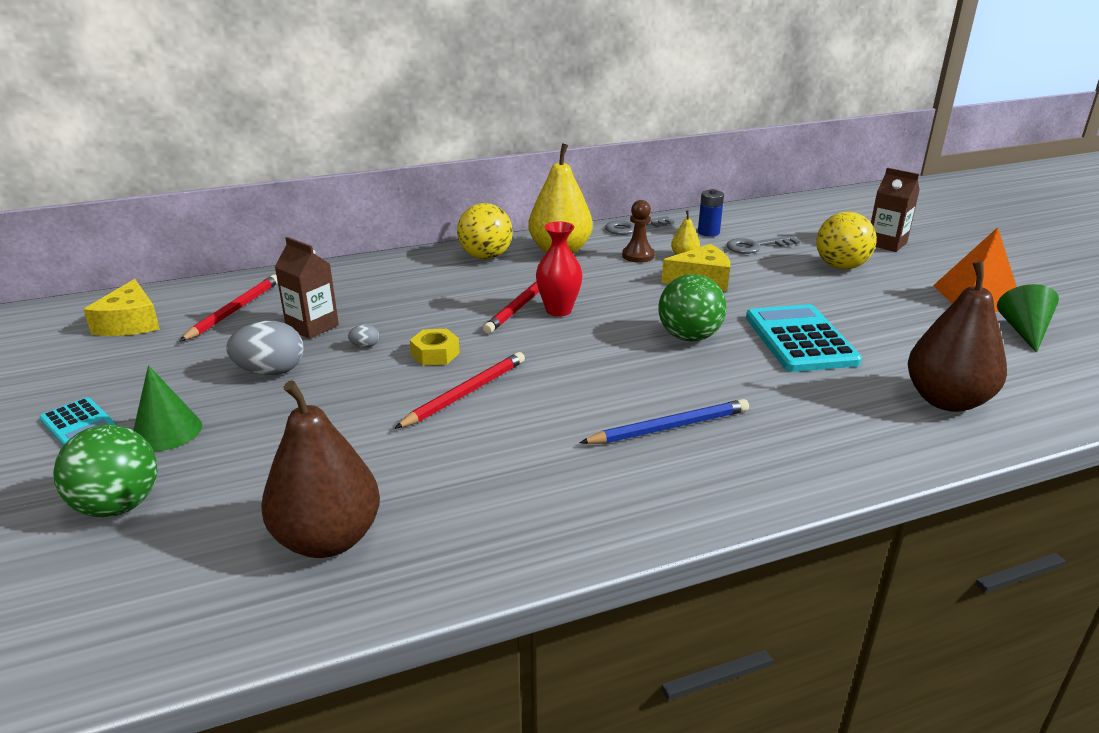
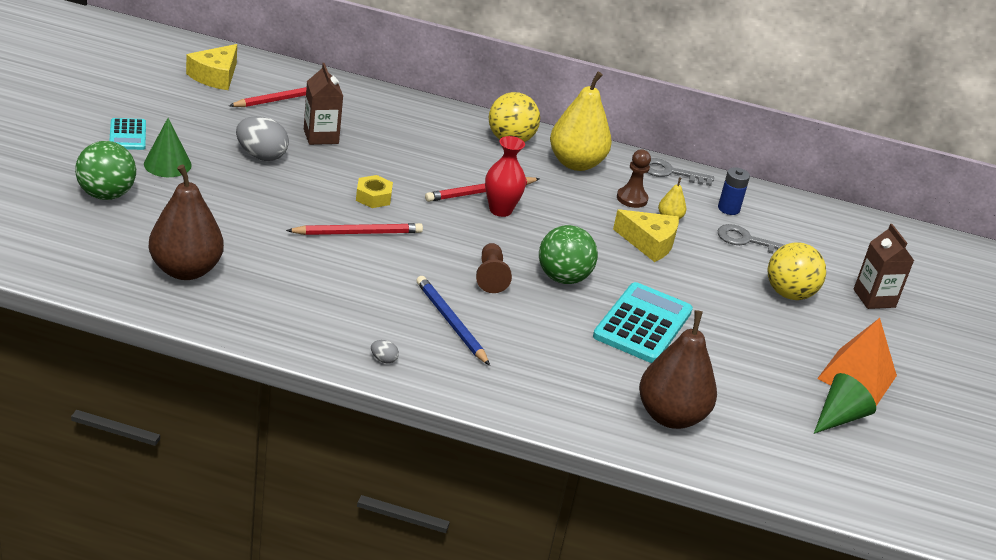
camera: 30 degrees right, 5 degrees up
(365, 346) = (337, 168): grey egg -> grey egg (383, 359)
(635, 367) = (491, 276): none -> brown pawn
(669, 427) = (451, 323): blue pencil -> blue pencil turned 135 degrees counterclockwise

